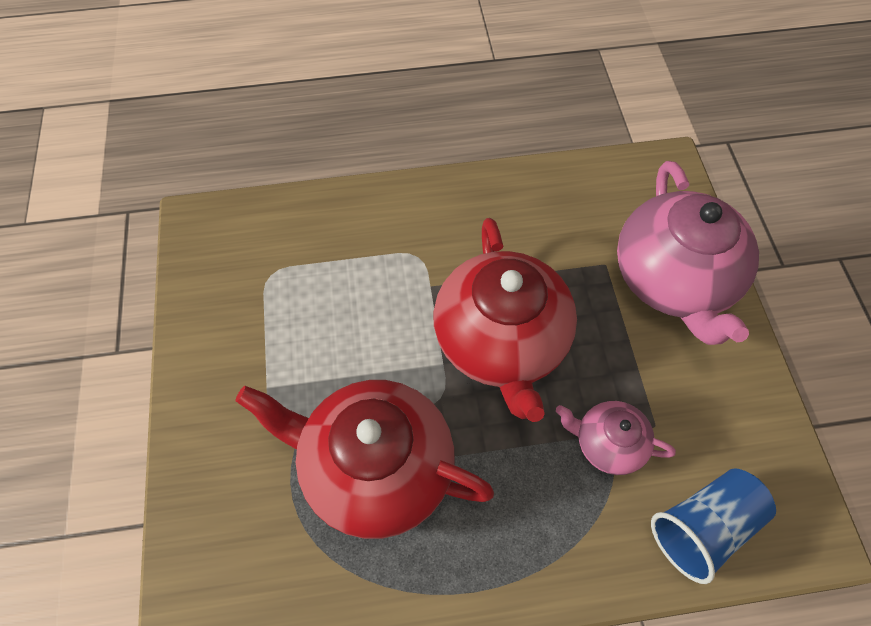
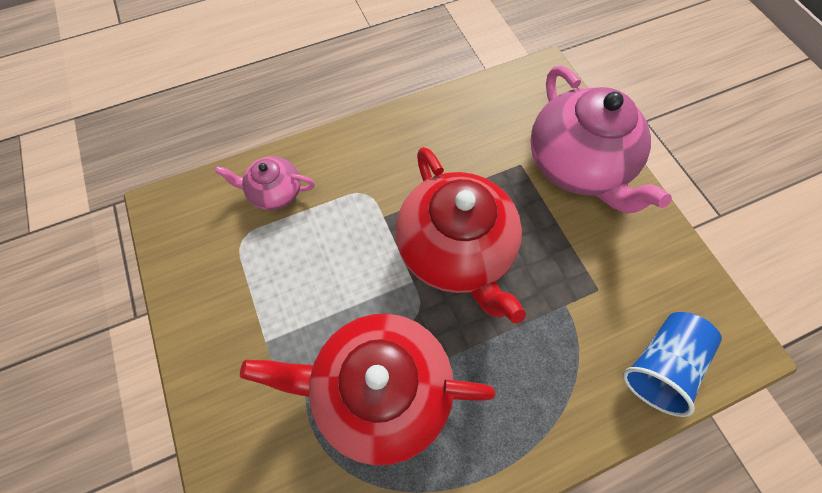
camera: 15 degrees left, 5 degrees up
(608, 444) = (565, 314): pink teapot -> pink teapot (275, 192)

